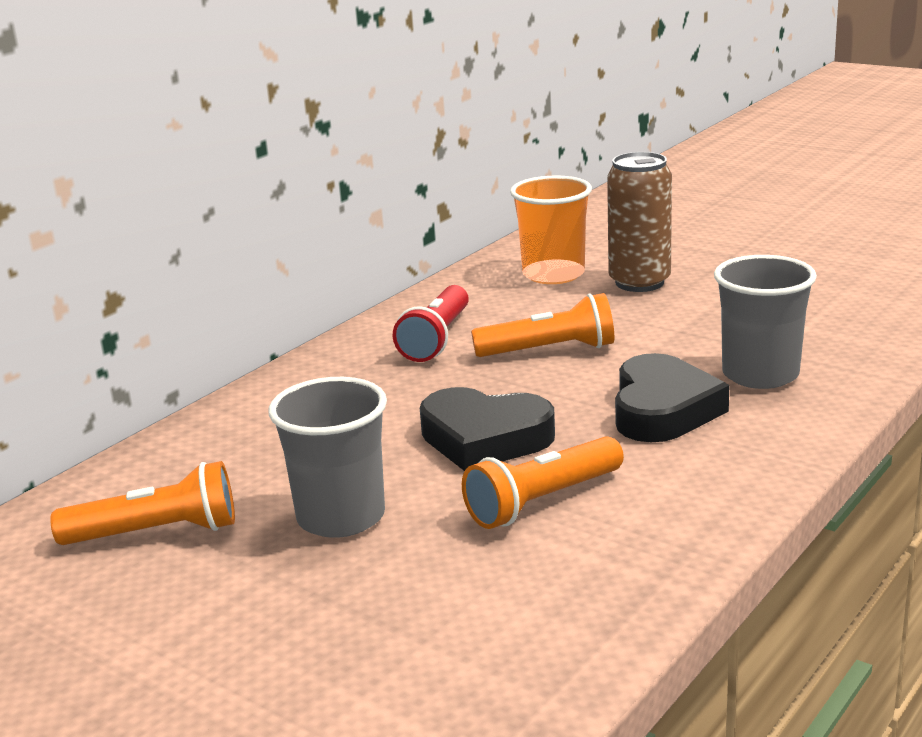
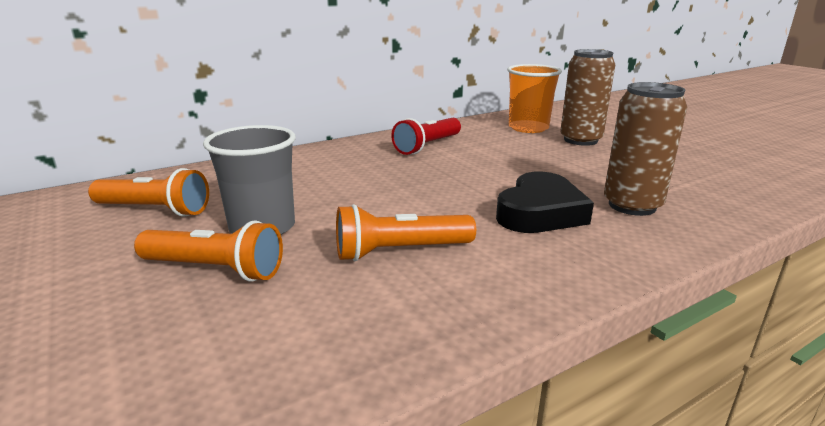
camera: 20 degrees right, 0 degrees up
(484, 438) = (401, 203): black heart -> none
(549, 350) = (491, 164): orange flashlight -> orange flashlight (215, 269)
(760, 374) = (632, 205): grey cup -> brown can

